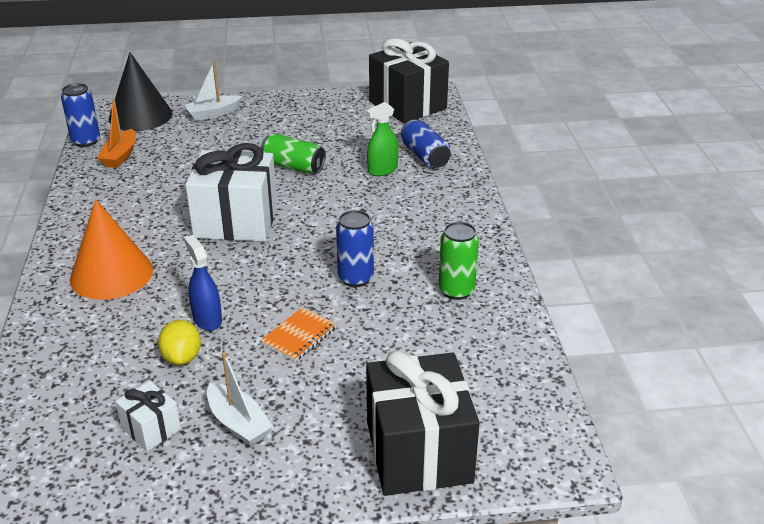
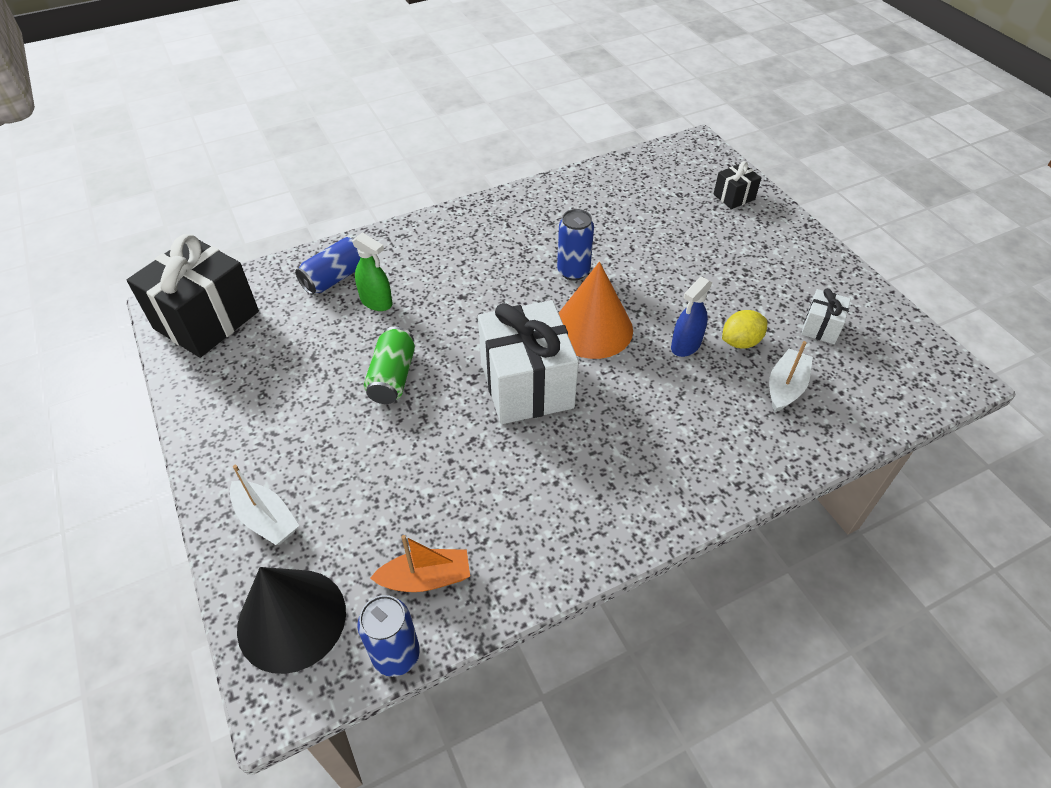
camera: 110 degrees left, 15 degrees up
(111, 274) = (670, 449): orange cone -> orange cone (592, 328)
(238, 423) = (778, 283): white boat -> white boat (785, 387)
(299, 336) = (667, 282): orange notebook -> none
(418, 452) = (734, 197): black gift -> black gift, size x0.47
(456, 291) = (557, 213): green can -> none

